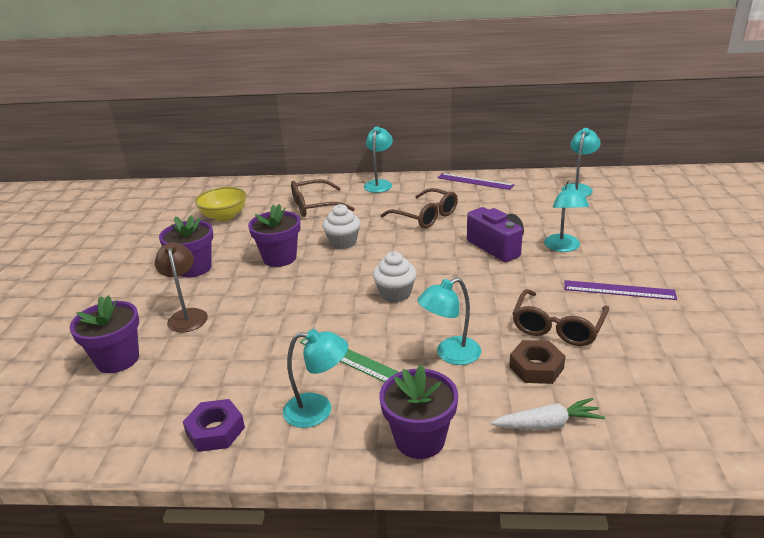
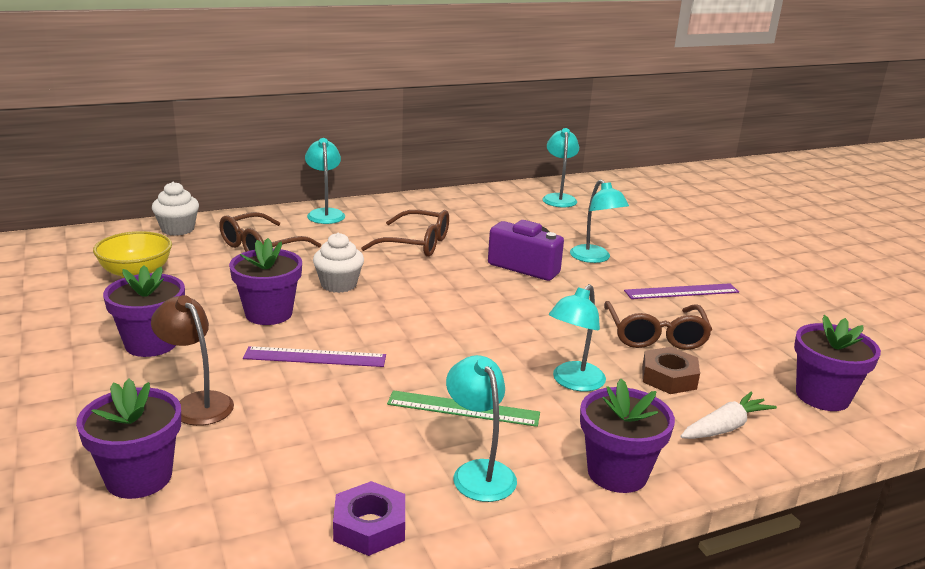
camera: 30 degrees left, 5 degrees down
(318, 410) = (479, 472): turquoise lamp -> turquoise lamp turned 90 degrees counterclockwise
(395, 294) = (456, 331): white cupcake -> white cupcake (178, 229)
(475, 181) = (441, 201): purple ruler -> purple ruler (315, 357)
(672, 418) = (822, 396): none -> purple flower pot

